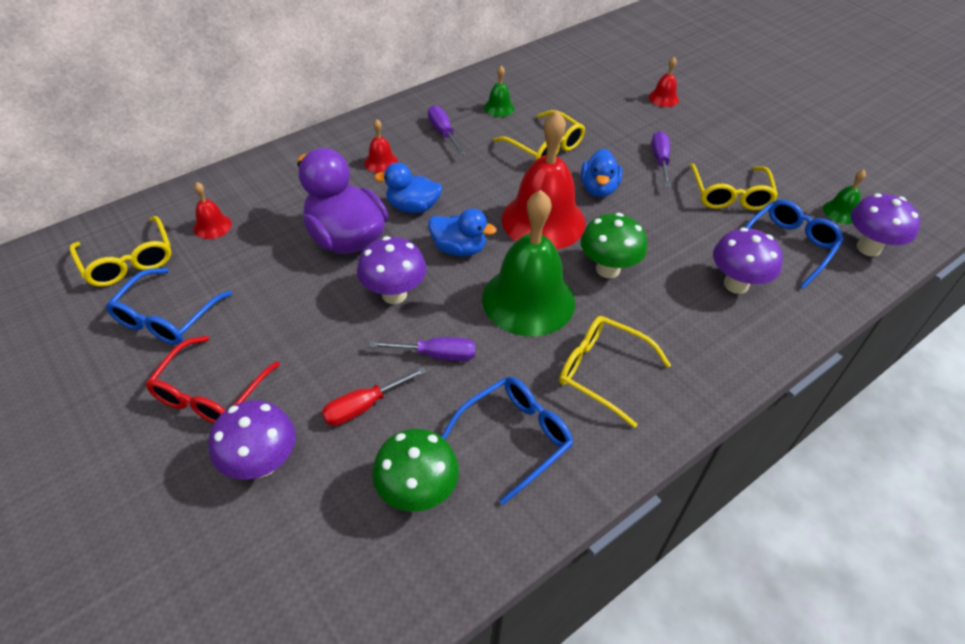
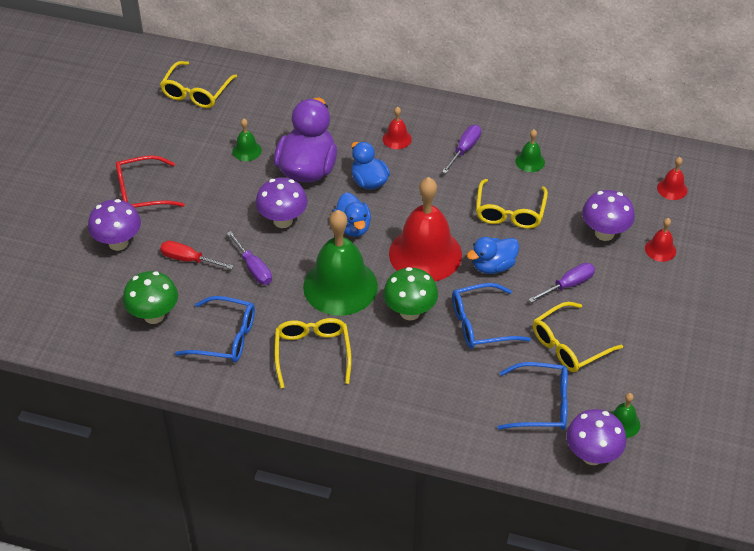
camera: 55 degrees right, 0 degrees up
(166, 317) = (173, 138): blue glasses -> blue glasses (481, 324)
(212, 226) = (257, 104): red bell -> red bell (672, 189)
(264, 268) = (247, 150): none -> green bell
(736, 284) = (465, 389): purple mushroom -> purple mushroom (604, 233)

